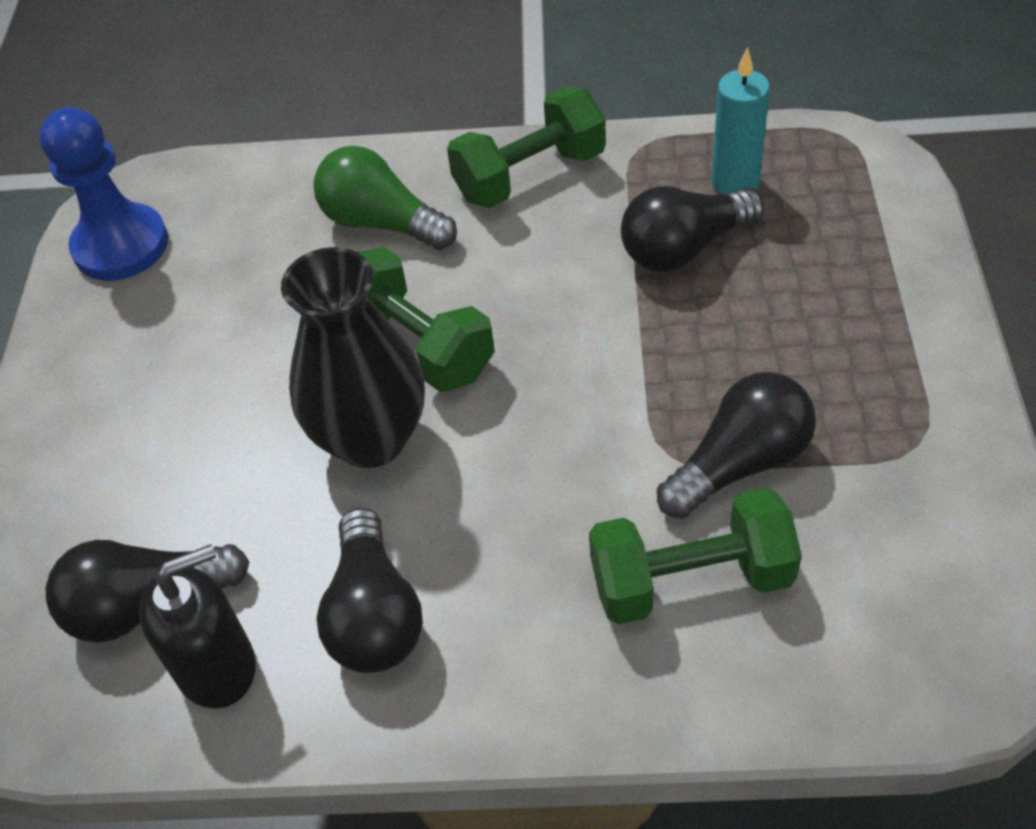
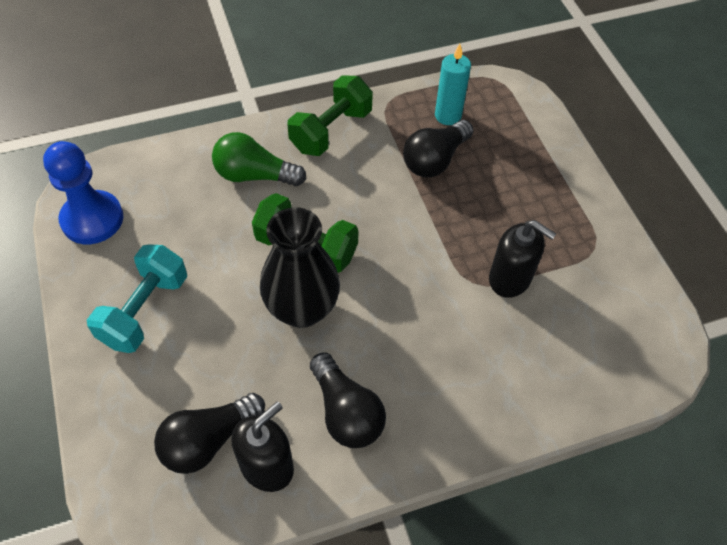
camera: 25 degrees left, 5 degrees up
(138, 391) = (145, 310): none -> turquoise dumbbell
(691, 580) = (509, 349): green dumbbell -> none
(740, 463) = (510, 278): black light bulb -> black soap dispenser

